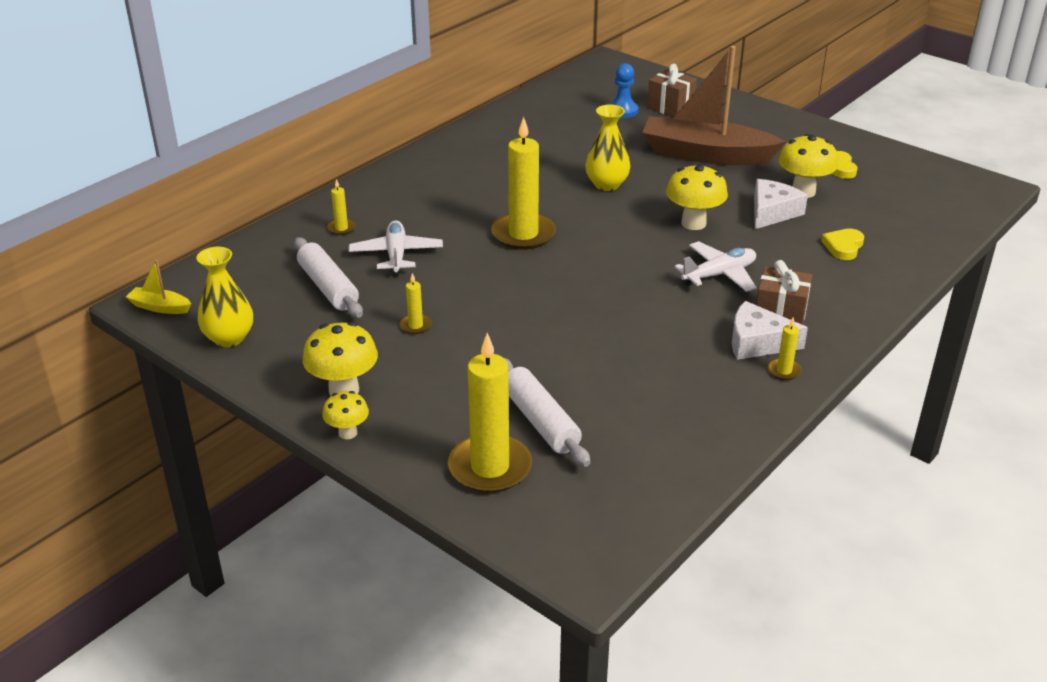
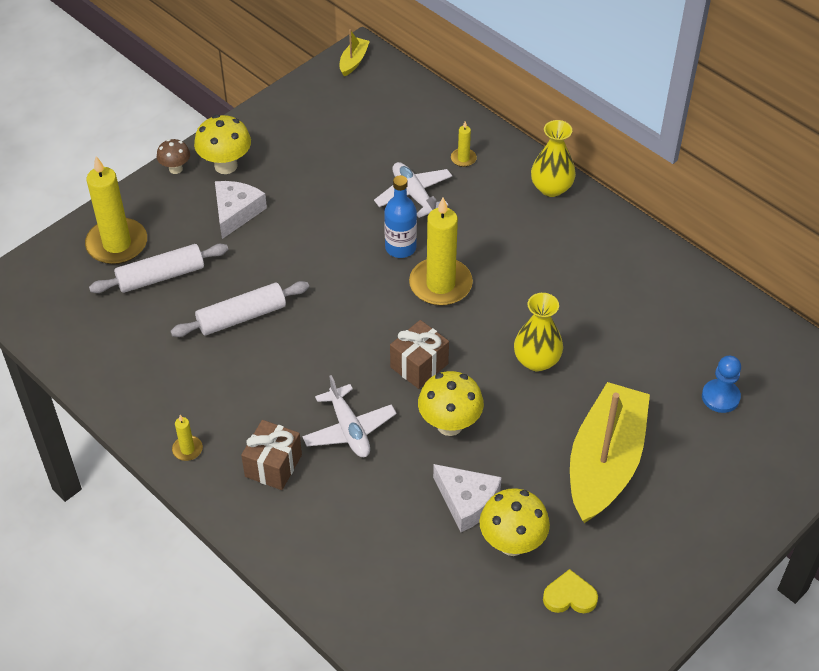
camera: 95 degrees right, 15 degrees up
(229, 338) = (305, 101): yellow vase -> yellow vase (551, 188)
(328, 287) = (368, 153): white rolling pin -> white rolling pin (241, 317)
(347, 433) = (175, 169): yellow mushroom -> brown mushroom
(396, 255) = (414, 195): white plane -> white plane turned 120 degrees counterclockwise
(415, 326) = (302, 206): yellow candle -> none
(475, 259) = (400, 248): none -> blue bottle
(670, 107) = (733, 447): brown gift -> brown gift (419, 365)
(705, 155) = (605, 462): brown boat -> yellow boat
(757, 342) = (233, 438): white cheese -> white cheese (236, 212)
(843, 246) = (389, 553): yellow heart -> none

